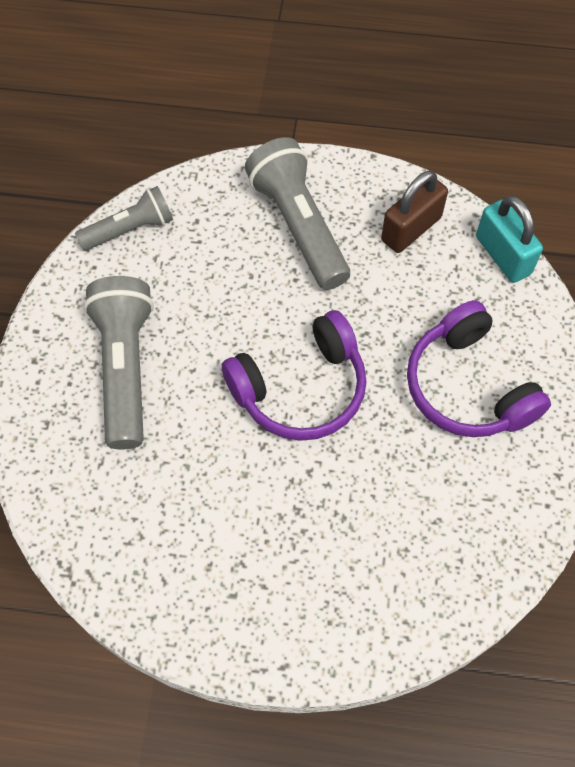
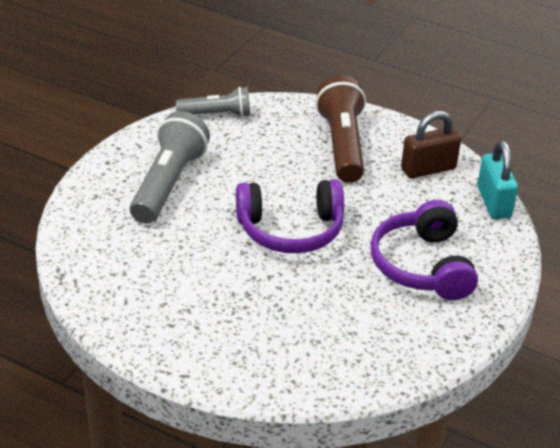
camera: 20 degrees right, 25 degrees down
(299, 226) = (342, 145): grey flashlight -> brown flashlight

